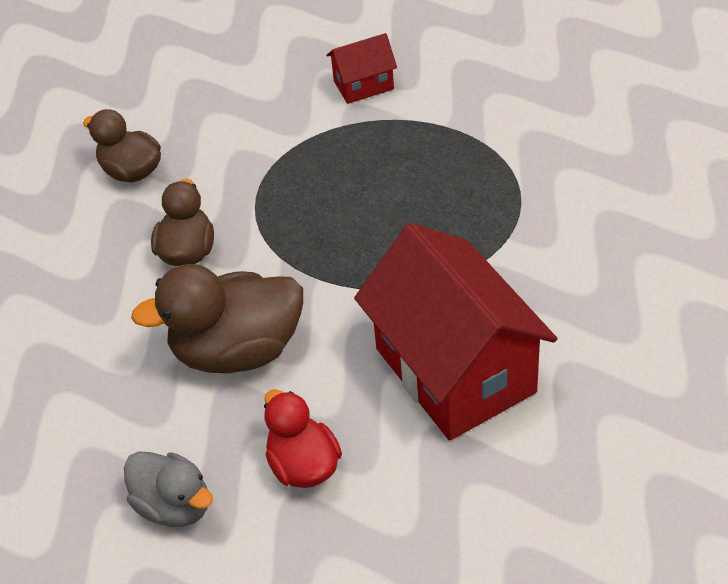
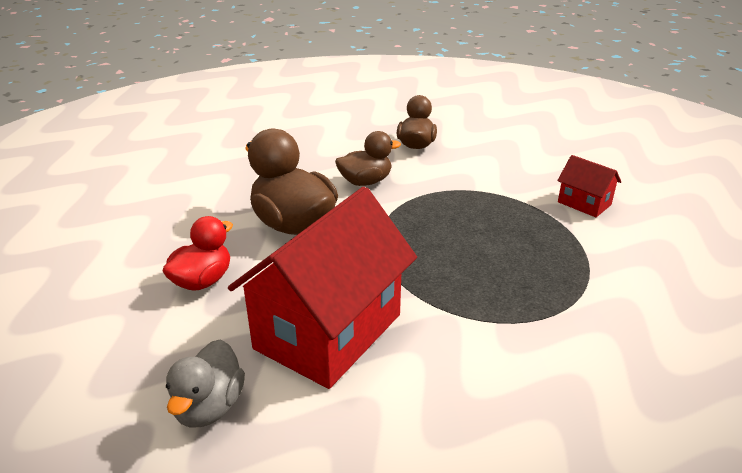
camera: 60 degrees right, 15 degrees down
(174, 506) = (152, 238): grey duck -> grey duck (209, 407)

